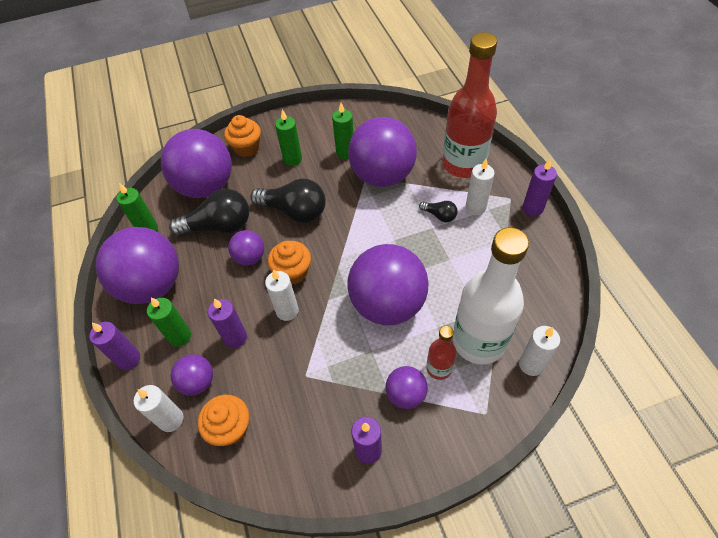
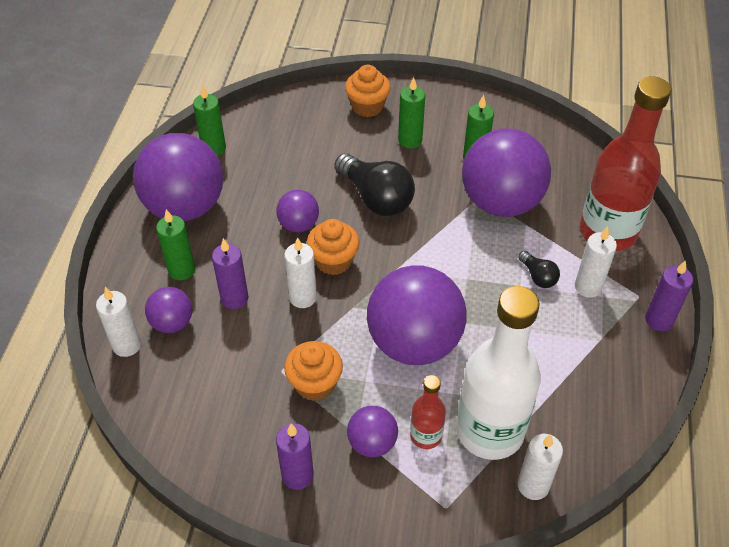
camera: 25 degrees right, 5 degrees down
(128, 359) = (121, 268): purple candle -> none
(206, 186) = (299, 130): purple ball -> none
(219, 226) = (287, 178): black light bulb -> none
(230, 428) = (176, 382): orange cupcake -> orange cupcake (315, 384)

